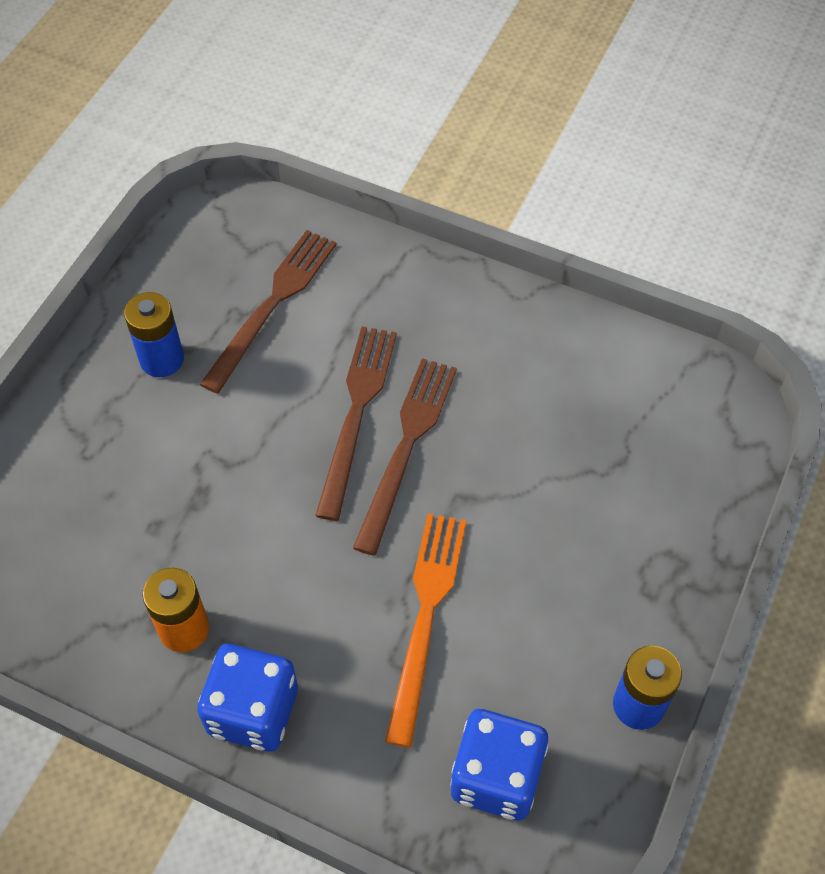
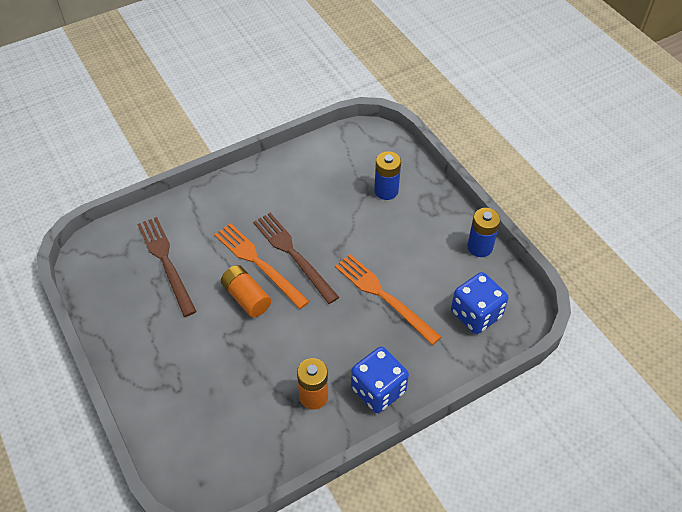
camera: 55 degrees left, 5 degrees down
(162, 359) = (152, 325): blue battery -> blue battery (386, 191)
(287, 437) = (246, 297): none -> orange battery
(356, 413) = (258, 263): brown fork -> orange fork

